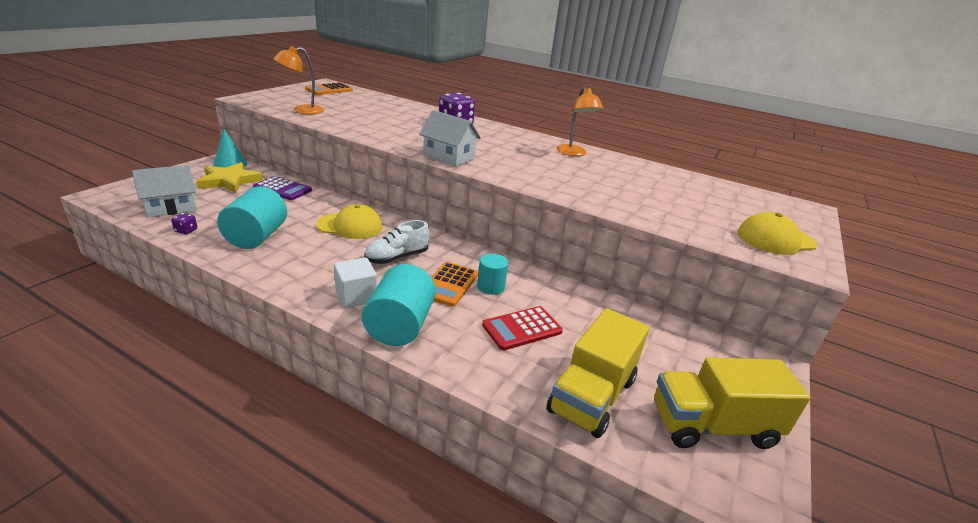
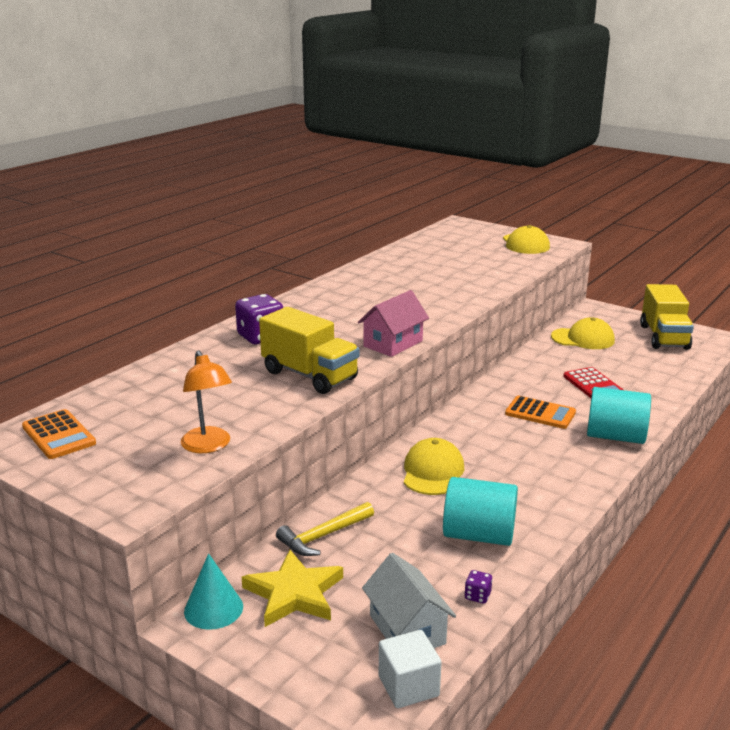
camera: 80 degrees left, 5 degrees down
(283, 189) = (323, 536): purple calculator -> yellow hammer
(356, 296) = (579, 459): white cube -> white cube (408, 686)
(397, 257) = (499, 440): white shoe -> none
(449, 157) = (393, 344): white house -> pink house
(490, 287) = (536, 394): turquoise cylinder -> none
(574, 153) = (356, 284): orange lamp -> none
(592, 396) = (657, 368): yellow truck -> yellow truck (310, 375)
(654, 339) = (583, 339): none -> yellow cap

